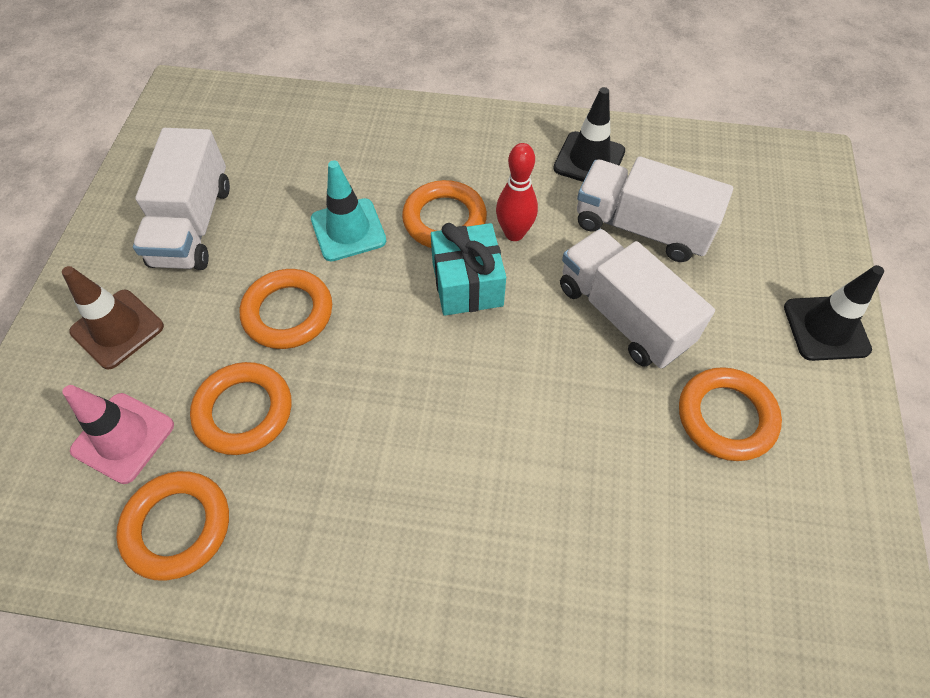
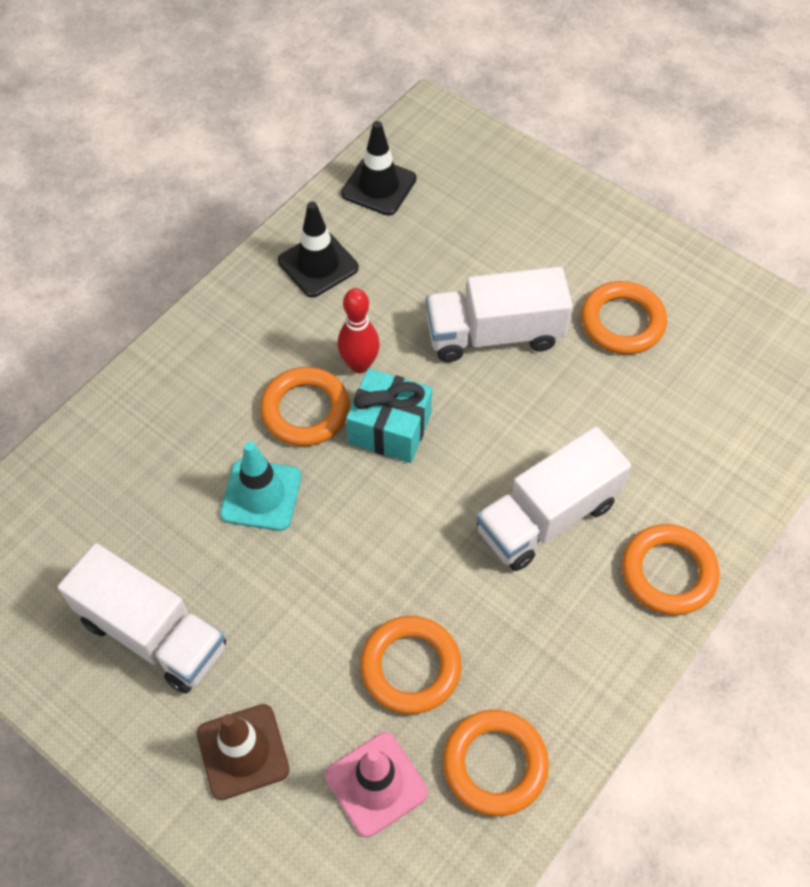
camera: 60 degrees left, 0 degrees up
(288, 313) = (325, 588): orange ring -> orange ring (668, 572)
(641, 228) = (418, 271): white truck -> white truck (547, 517)
(826, 328) = (588, 214): black traffic cone -> black traffic cone (379, 186)

